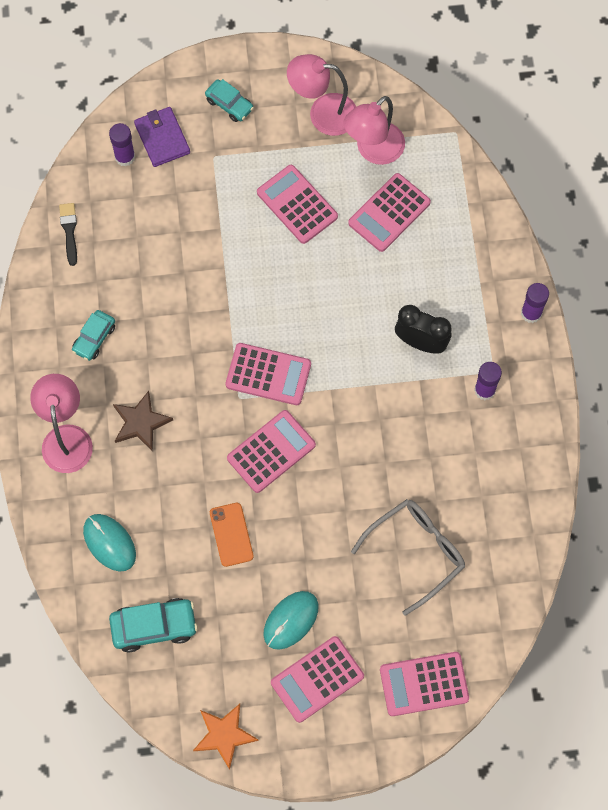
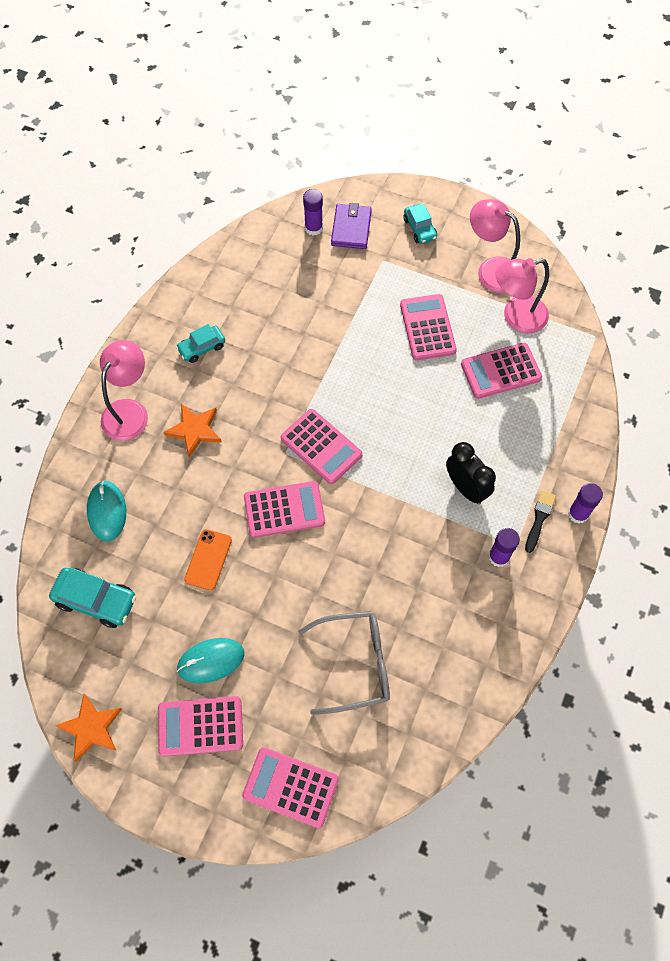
camera: 30 degrees right, 5 degrees down
(69, 231) = (236, 260): black brush -> black brush (539, 519)
(140, 422) = (194, 430): brown star -> orange star

